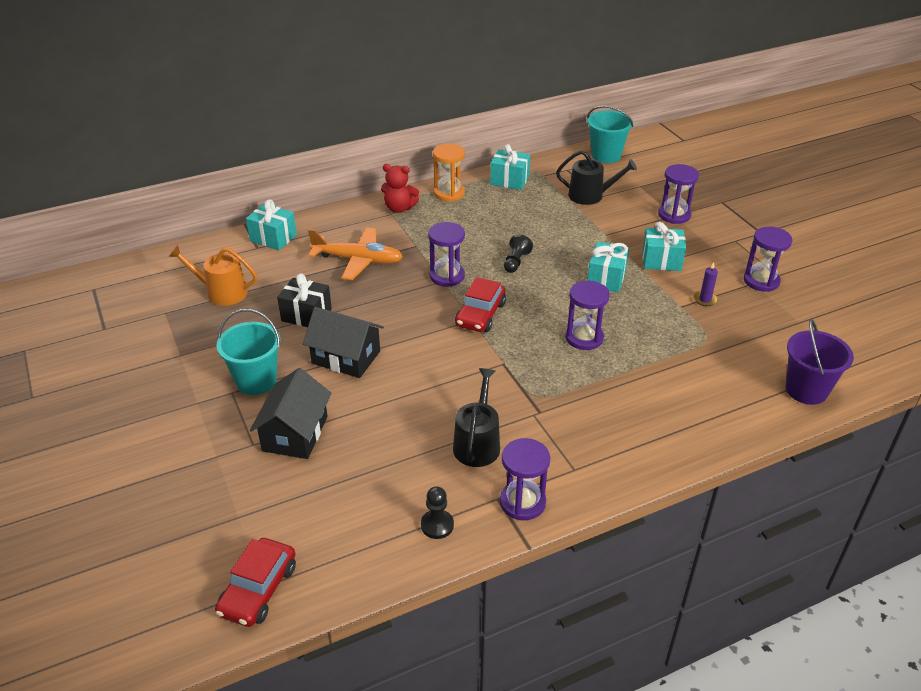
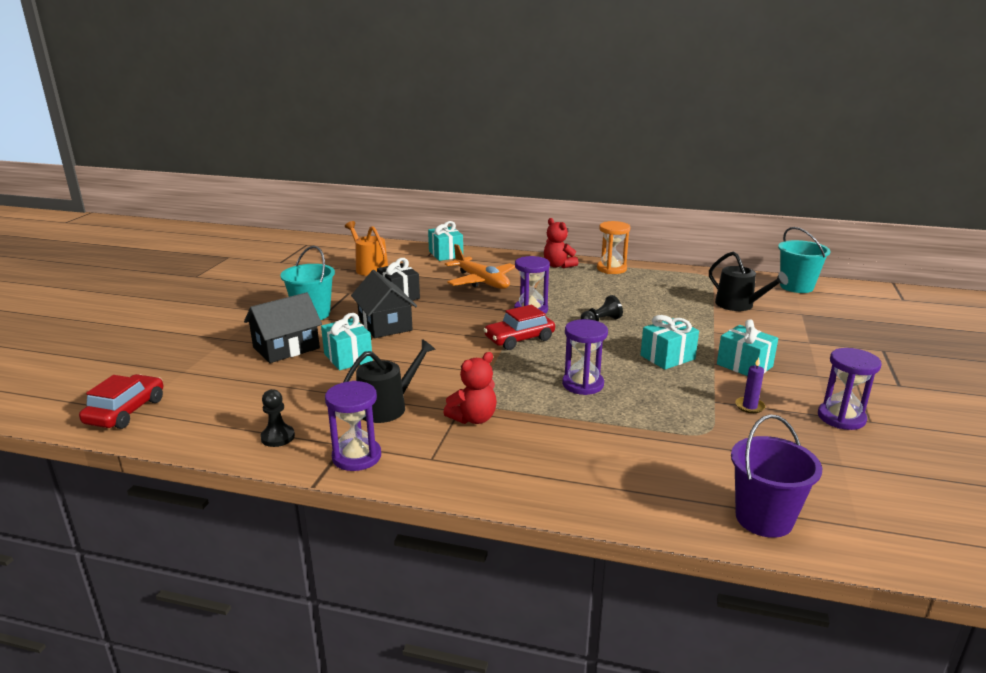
camera: 40 degrees right, 15 degrees down
(258, 590) = (126, 411): red car -> red car turned 135 degrees clockwise
(509, 180) = (676, 276): turquoise gift -> turquoise gift (348, 357)
(553, 415) = (473, 418): none -> red teddy bear
(674, 215) = (809, 342): purple hourglass -> none

